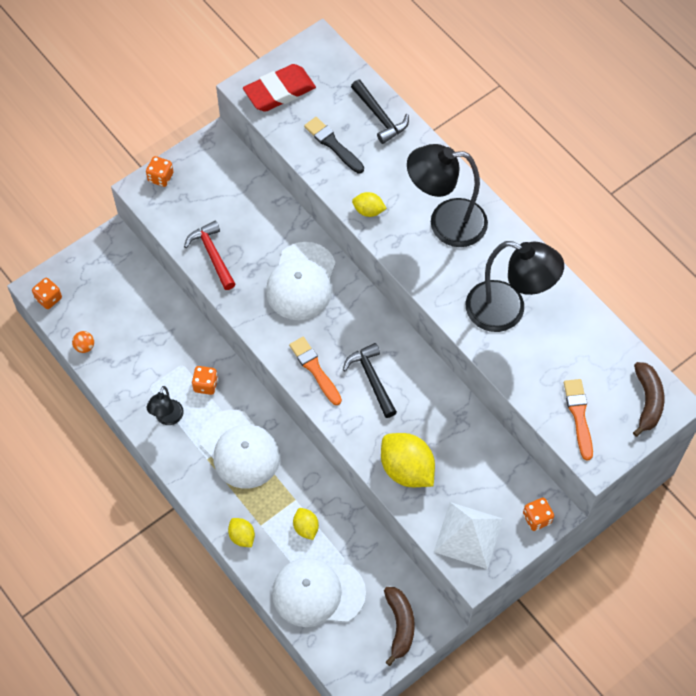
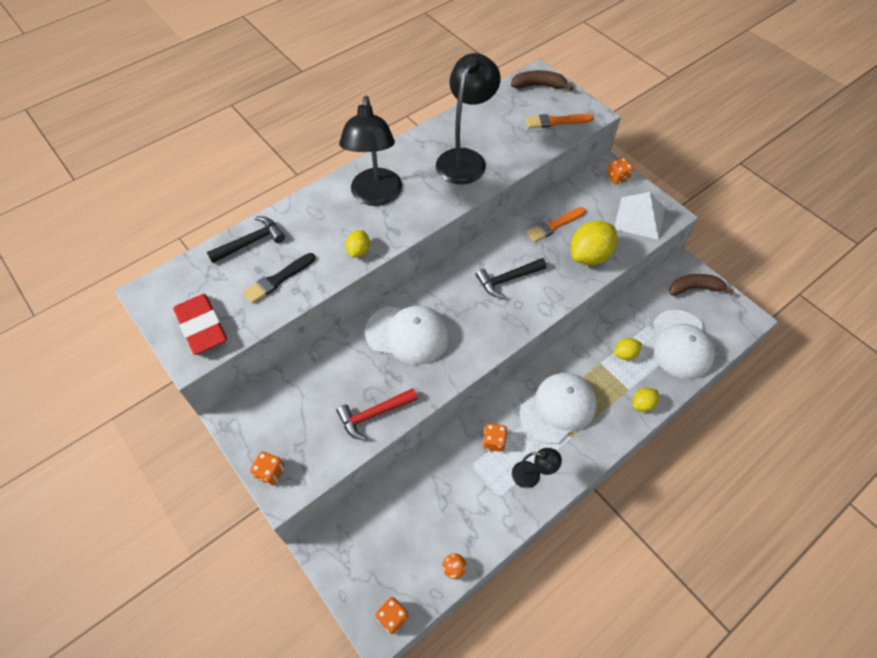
camera: 90 degrees left, 5 degrees down
(315, 369) = (500, 322): orange brush -> orange brush (554, 225)

